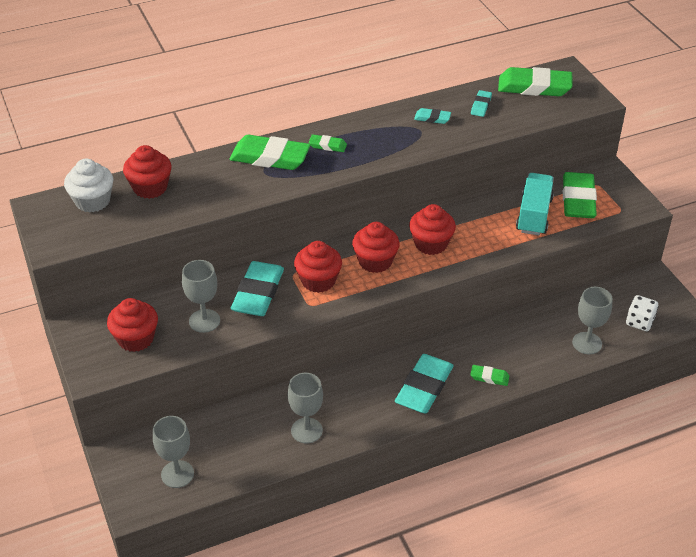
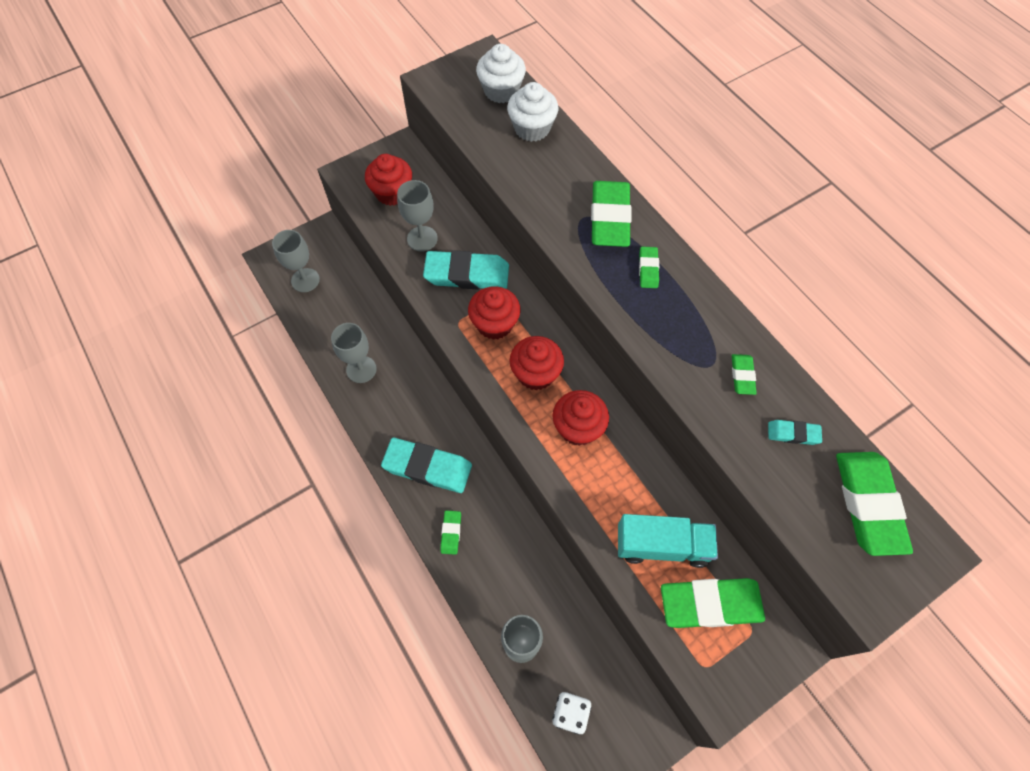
camera: 80 degrees right, 20 degrees up
(150, 188) = (532, 128): red cupcake -> white cupcake
(432, 118) = (742, 376): turquoise eraser -> green eraser

